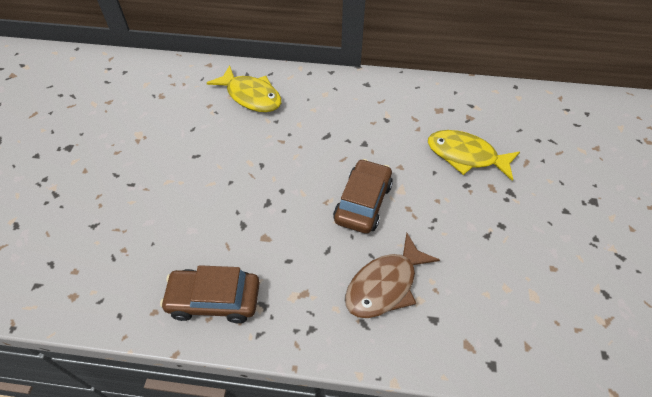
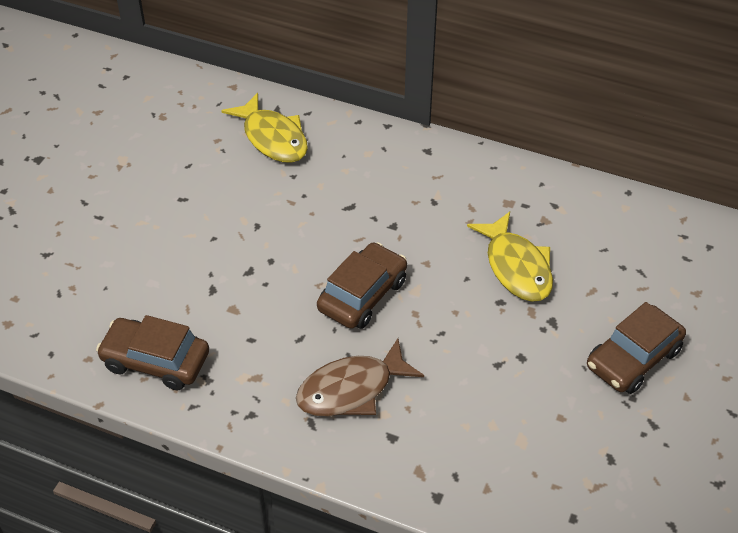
camera: 15 degrees right, 5 degrees down
(466, 156) = (516, 267): yellow fish -> yellow fish turned 150 degrees counterclockwise
(580, 207) = (633, 358): none -> brown car

